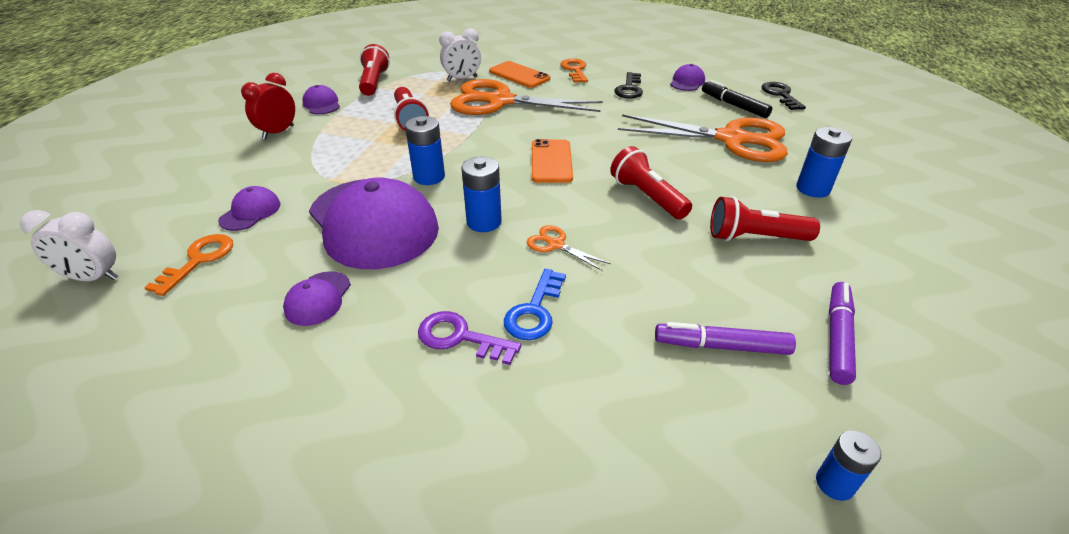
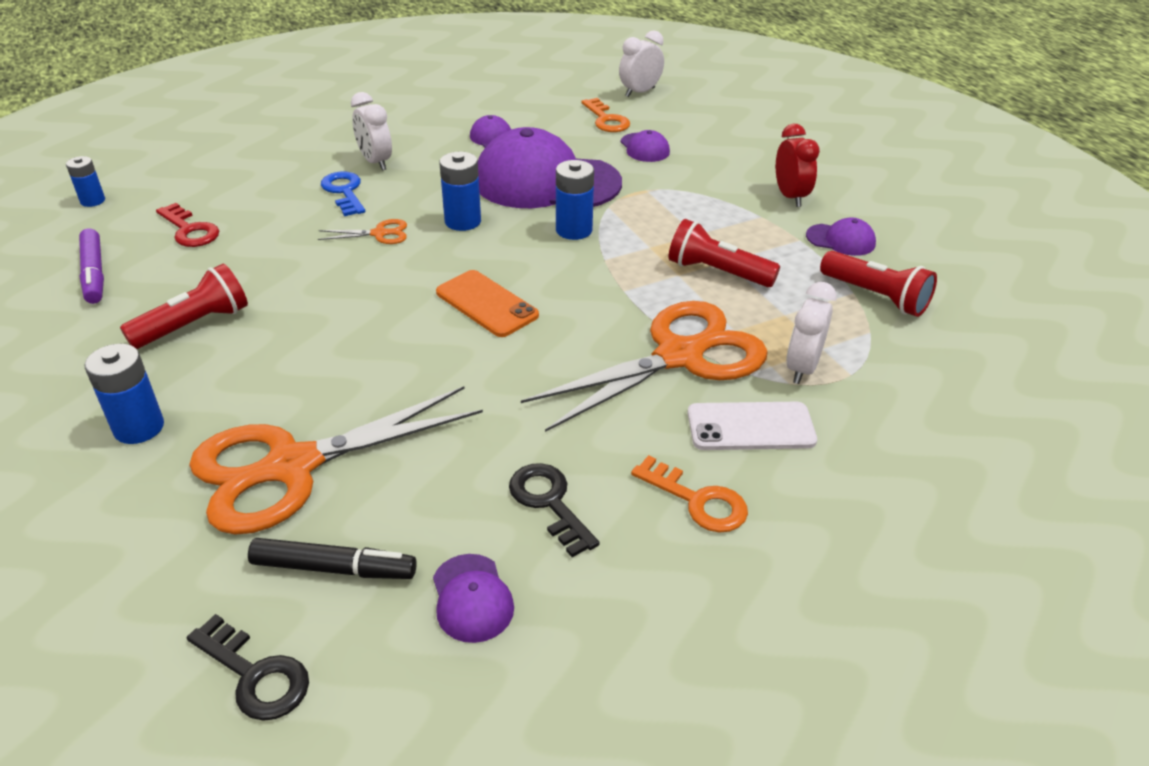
camera: 135 degrees right, 0 degrees up
(460, 338) = (375, 162): purple key -> white clock
(519, 75) = (750, 427): orange phone -> white phone
(647, 197) = (339, 315): red flashlight -> none
(721, 346) = (189, 230): purple marker -> red key

